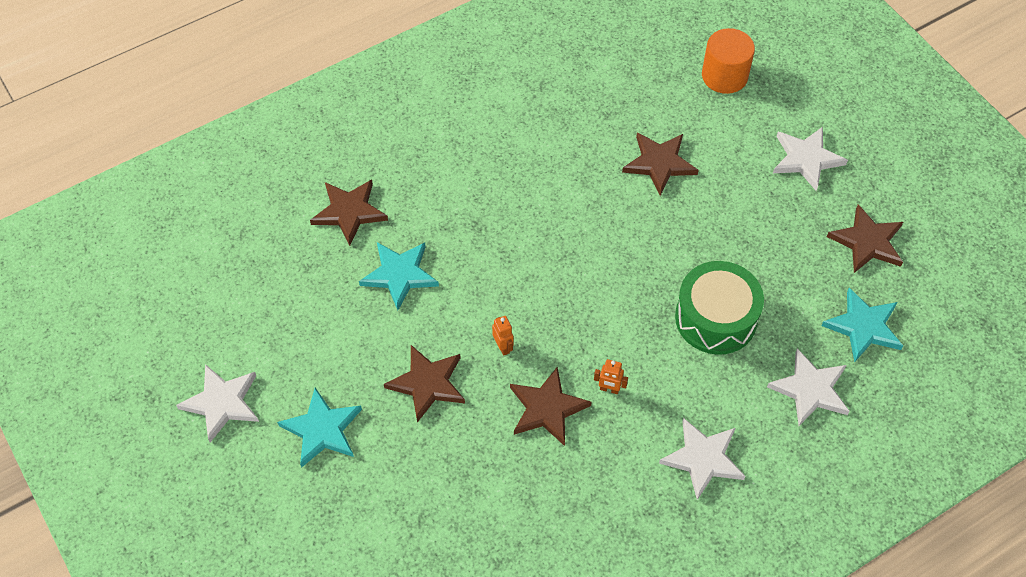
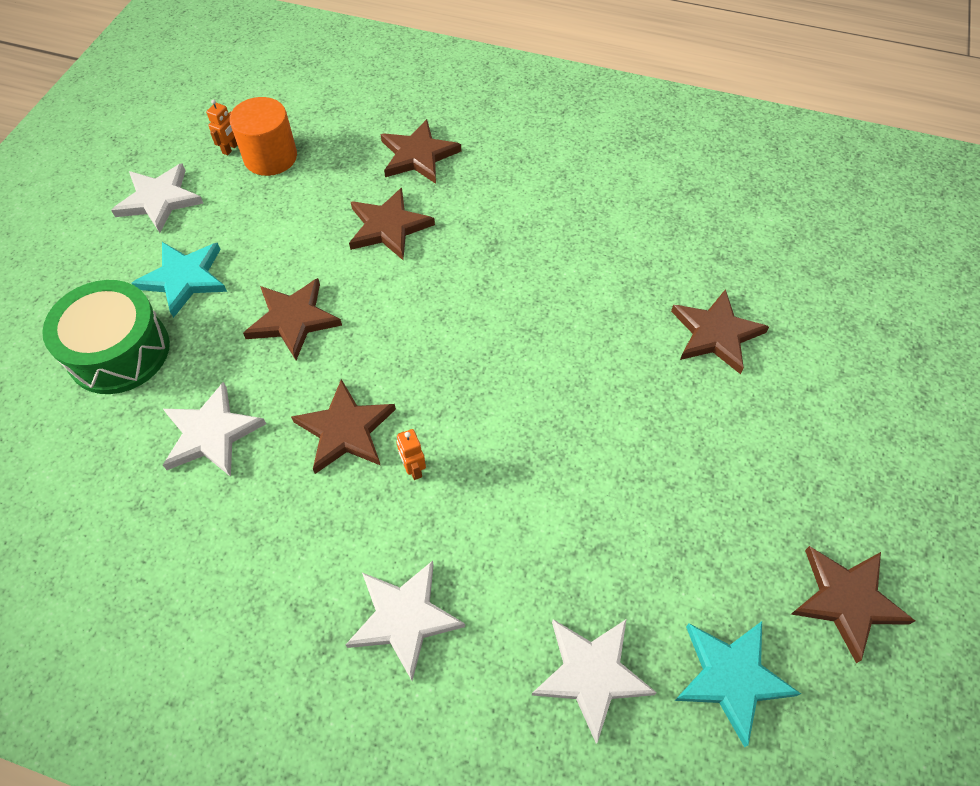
camera: 50 degrees right, 0 degrees up
(400, 275) = (388, 227): turquoise star -> brown star
(503, 347) = (383, 349): orange robot -> orange robot (230, 149)
(716, 318) = (589, 509): green drum -> green drum (119, 351)
(724, 76) = (882, 318): orange cylinder -> orange cylinder (270, 157)
(806, 159) = (877, 460): white star -> white star (211, 433)

